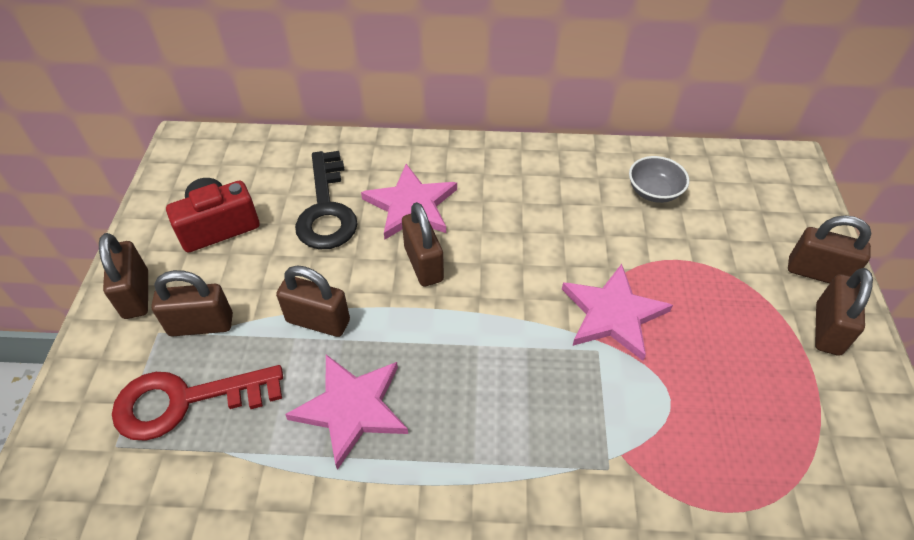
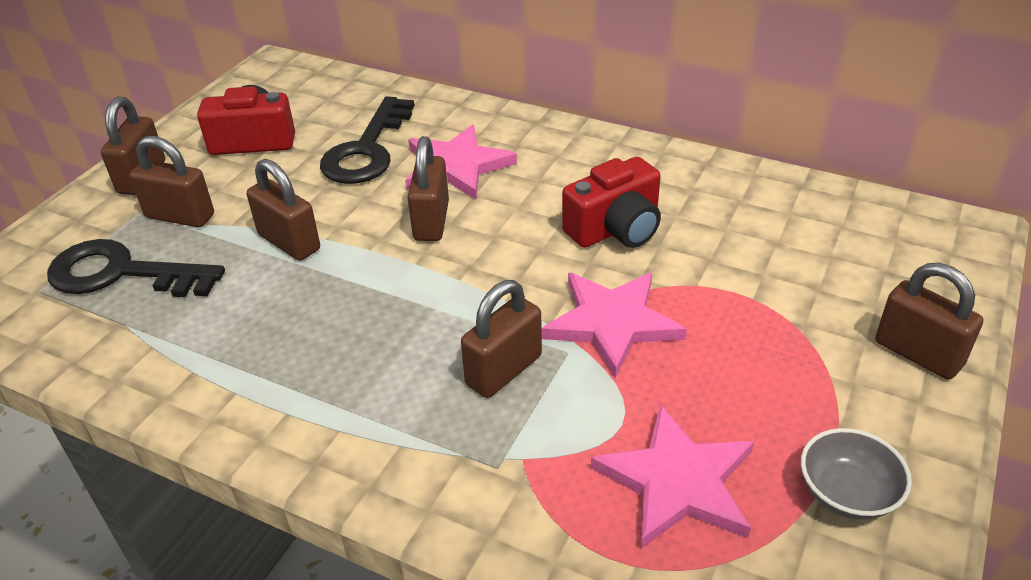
camera: 25 degrees right, 10 degrees down
(185, 401) = (122, 273): red key -> black key
(352, 408) = (267, 325): pink star -> pink star (677, 481)
(566, 229) = (615, 229): none -> red camera
(654, 192) = (752, 218): grey bowl -> grey bowl (847, 493)
(827, 329) = (888, 416): brown padlock -> brown padlock (503, 370)

